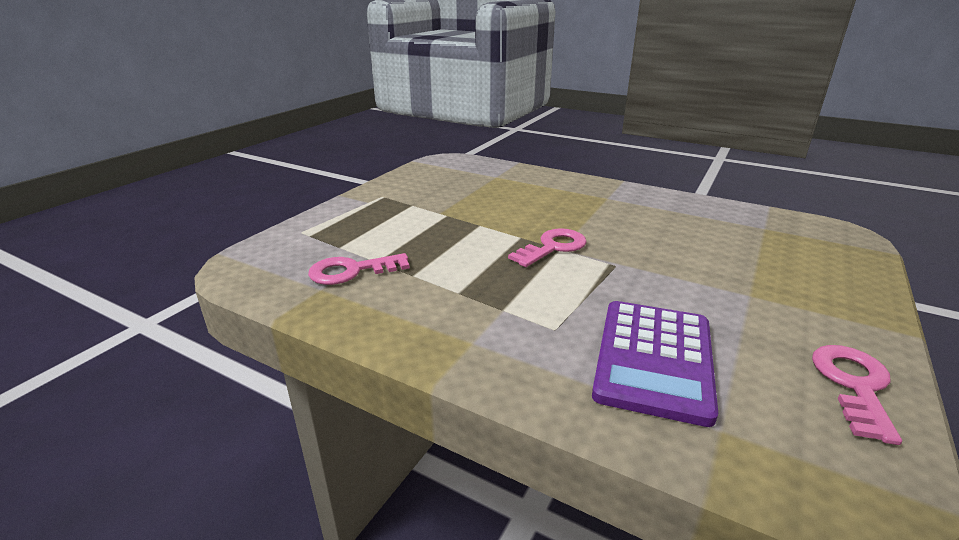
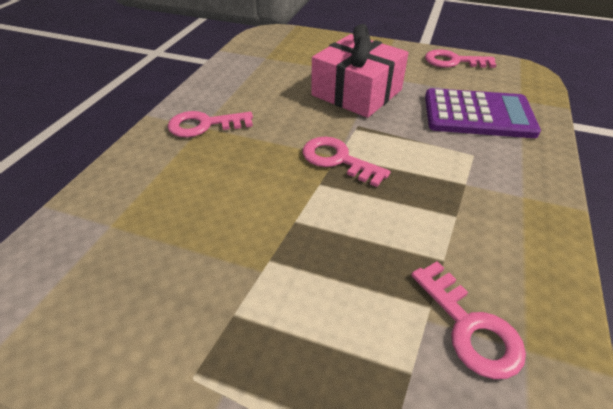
camera: 100 degrees left, 15 degrees up
(609, 198) = (204, 125): none -> pink key
(692, 273) = (356, 93): none -> pink gift

